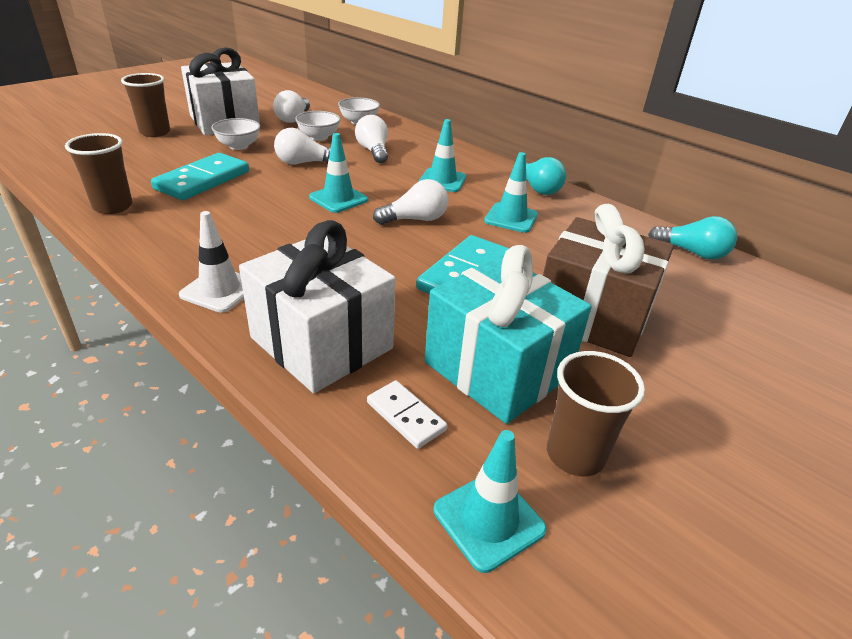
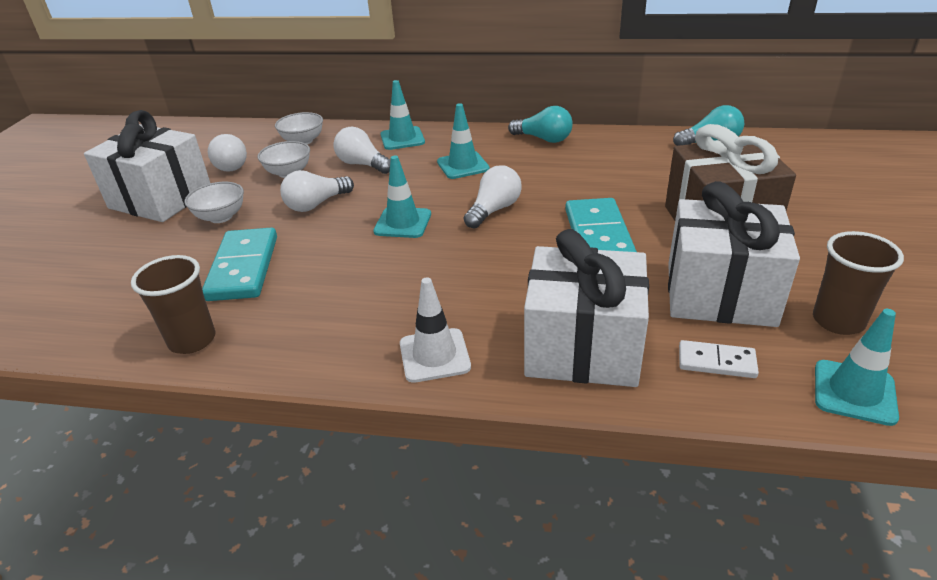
camera: 30 degrees left, 0 degrees up
(155, 132) = (97, 244): brown cup -> none
(497, 369) = (720, 293): turquoise gift -> white gift
(511, 218) = (561, 173): turquoise traffic cone -> turquoise traffic cone (402, 138)

